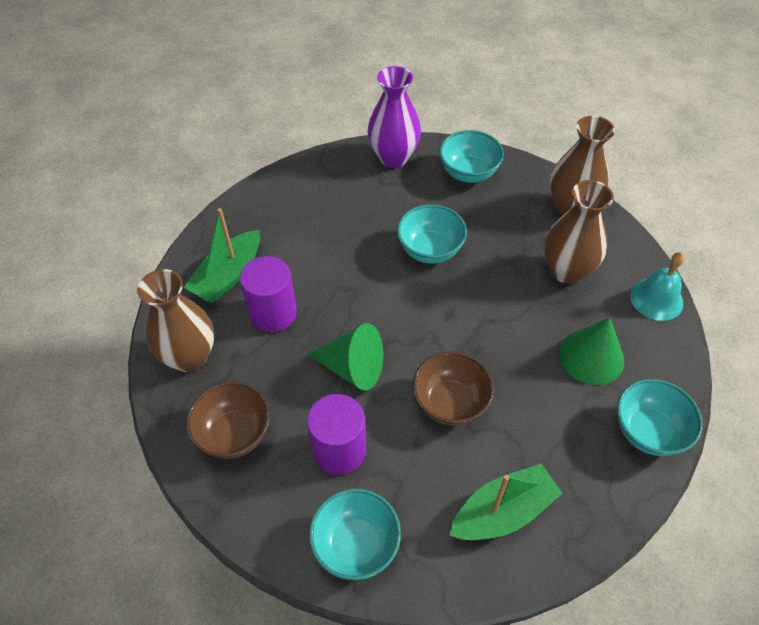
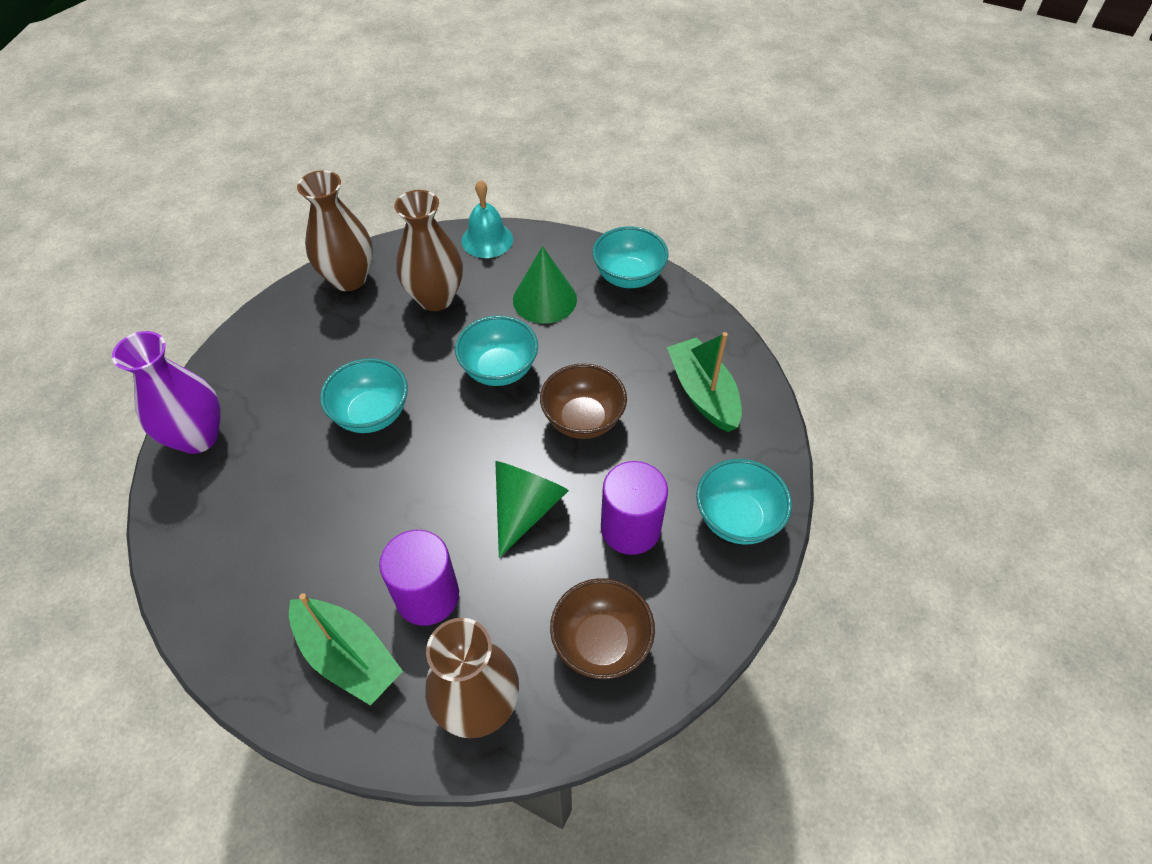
camera: 85 degrees left, 0 degrees up
(468, 173) = (260, 361): turquoise bowl -> turquoise bowl (499, 370)

